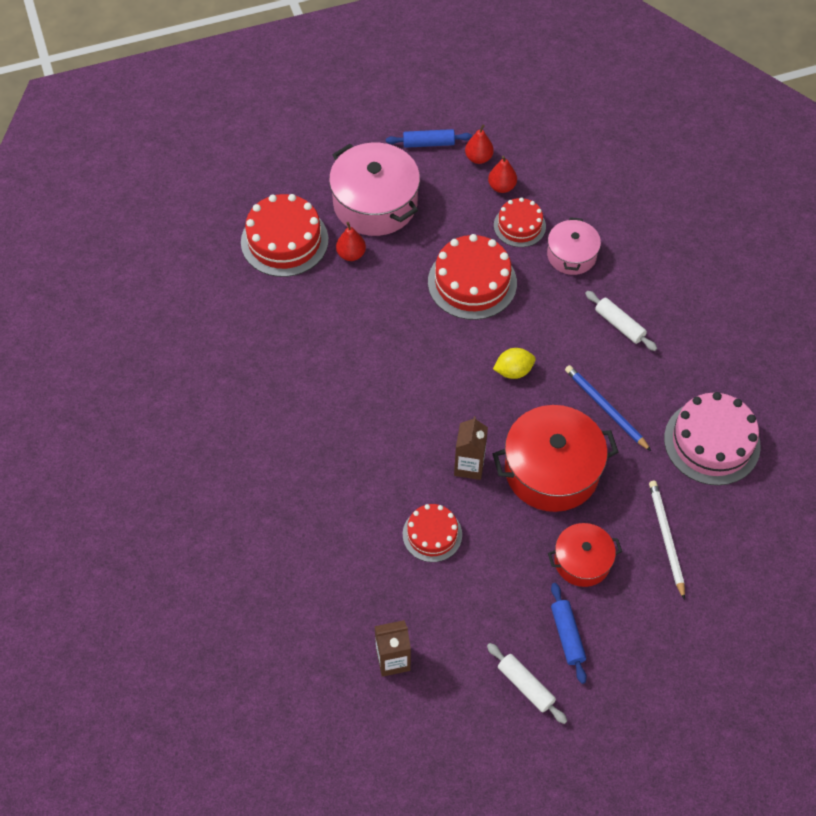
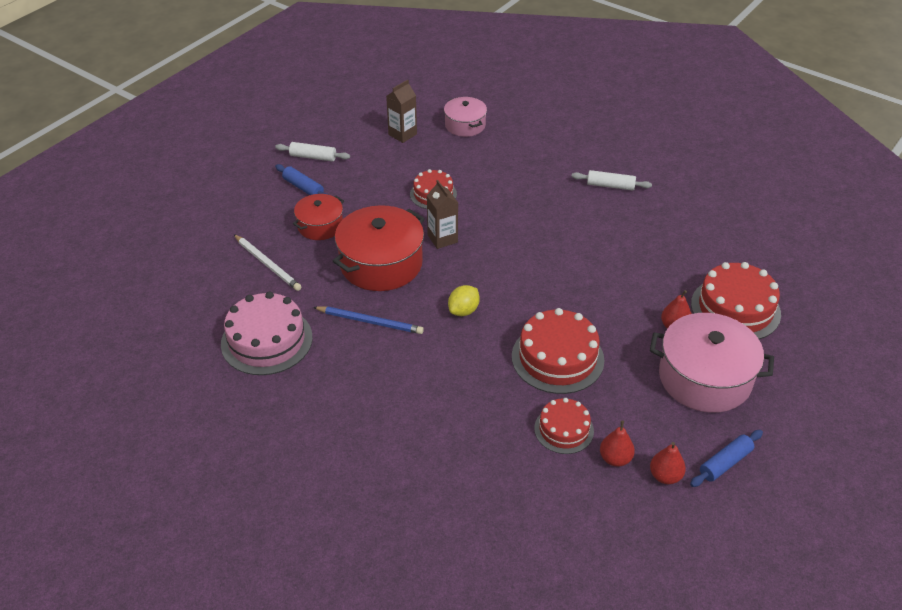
camera: 145 degrees right, 15 degrees down
(571, 255) = (494, 429): pink pot -> pink pot (465, 125)
(619, 325) = (404, 390): white rolling pin -> white rolling pin (610, 186)

